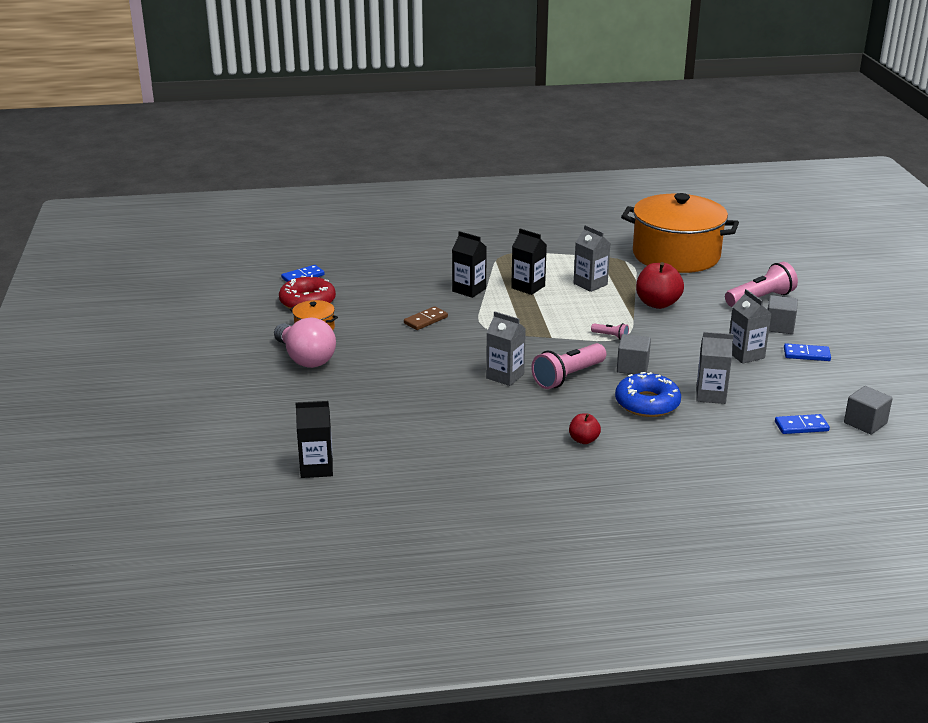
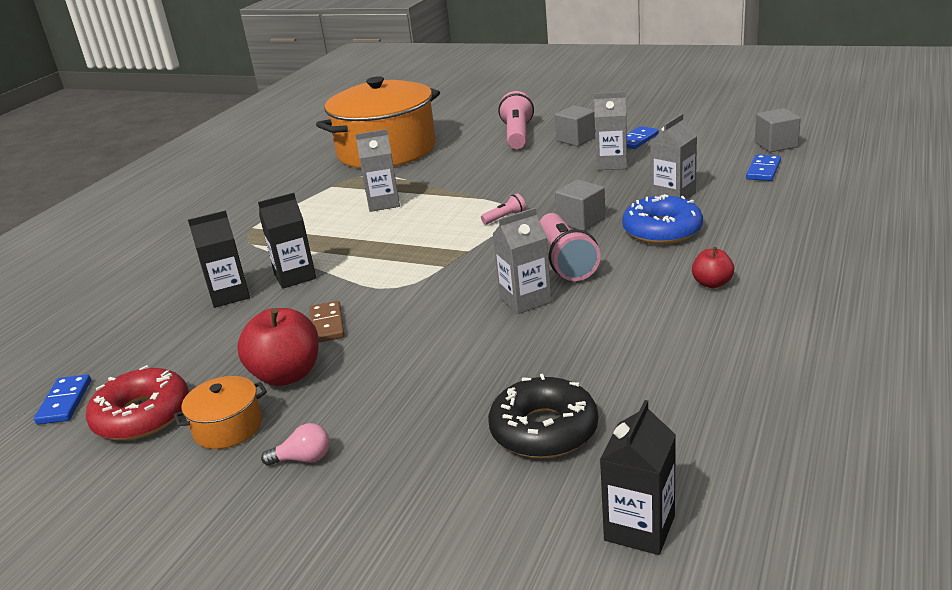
camera: 55 degrees left, 0 degrees up
(305, 358) = (303, 459): pink light bulb -> pink light bulb, size x0.44
(376, 420) = (544, 430): none -> black donut
(528, 287) = (341, 238): black carton -> black carton (229, 295)
(657, 303) = (468, 180): red apple -> red apple (287, 375)

